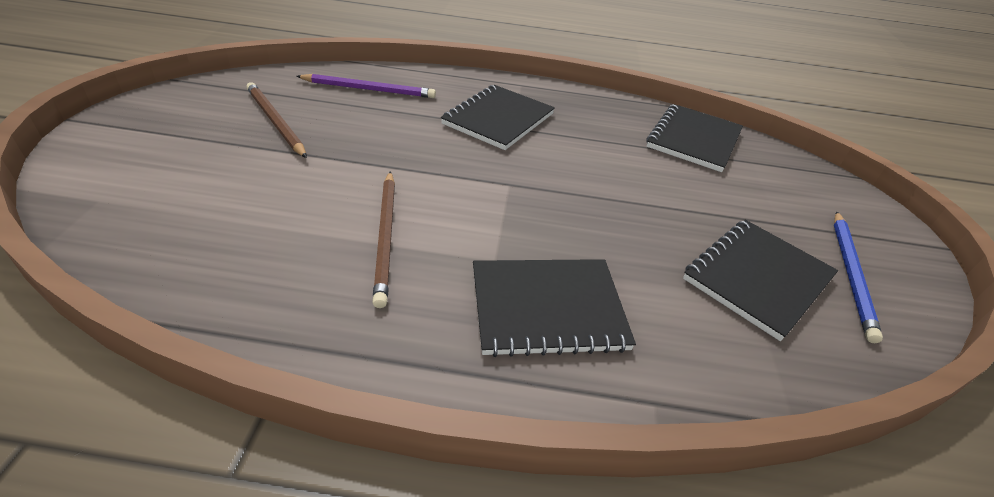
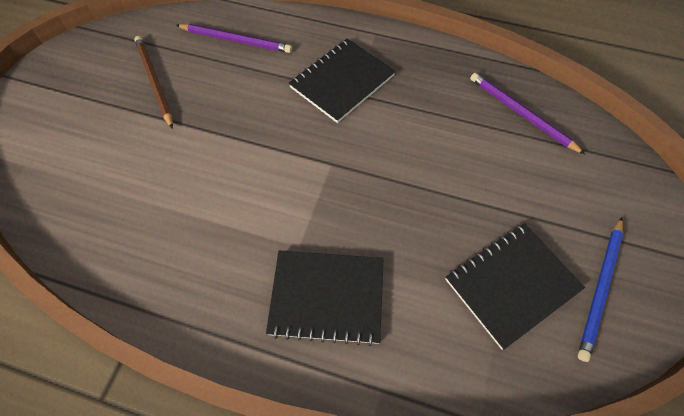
camera: 15 degrees right, 20 degrees up
(386, 237) = (221, 216): brown pencil -> none
(694, 139) = (521, 114): black notebook -> purple pencil

